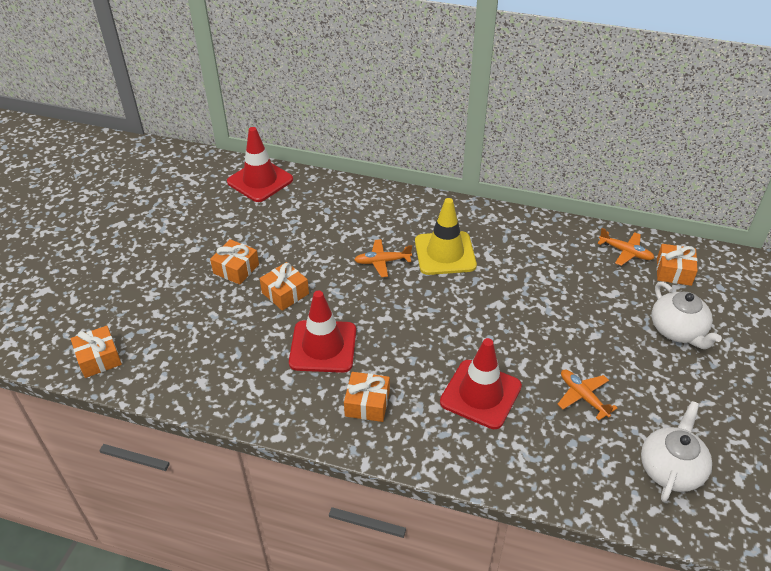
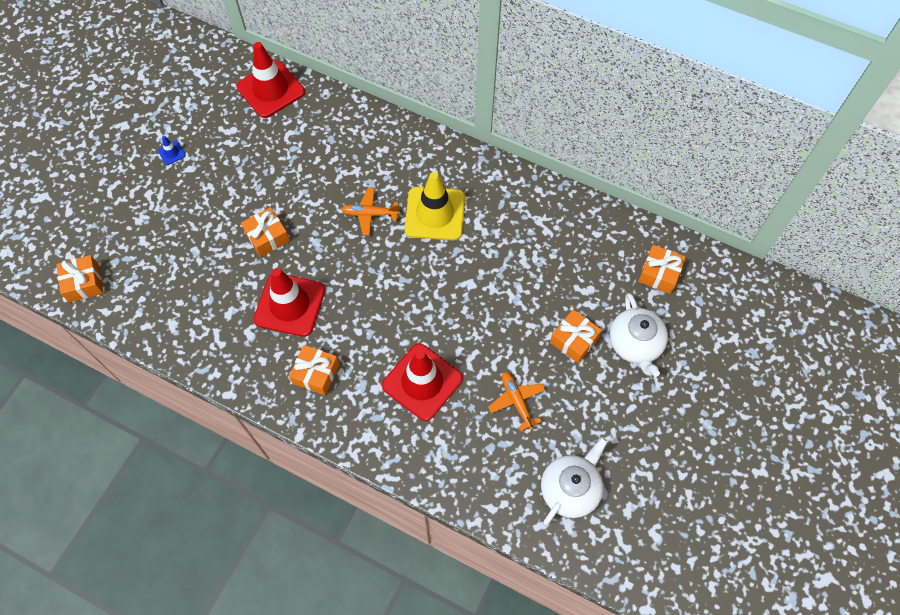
camera: 10 degrees right, 20 degrees up
(173, 239) = (171, 153): none -> blue traffic cone
(236, 269) = (226, 200): orange gift -> orange gift (574, 340)
(625, 252) = (619, 241): orange plane -> none

